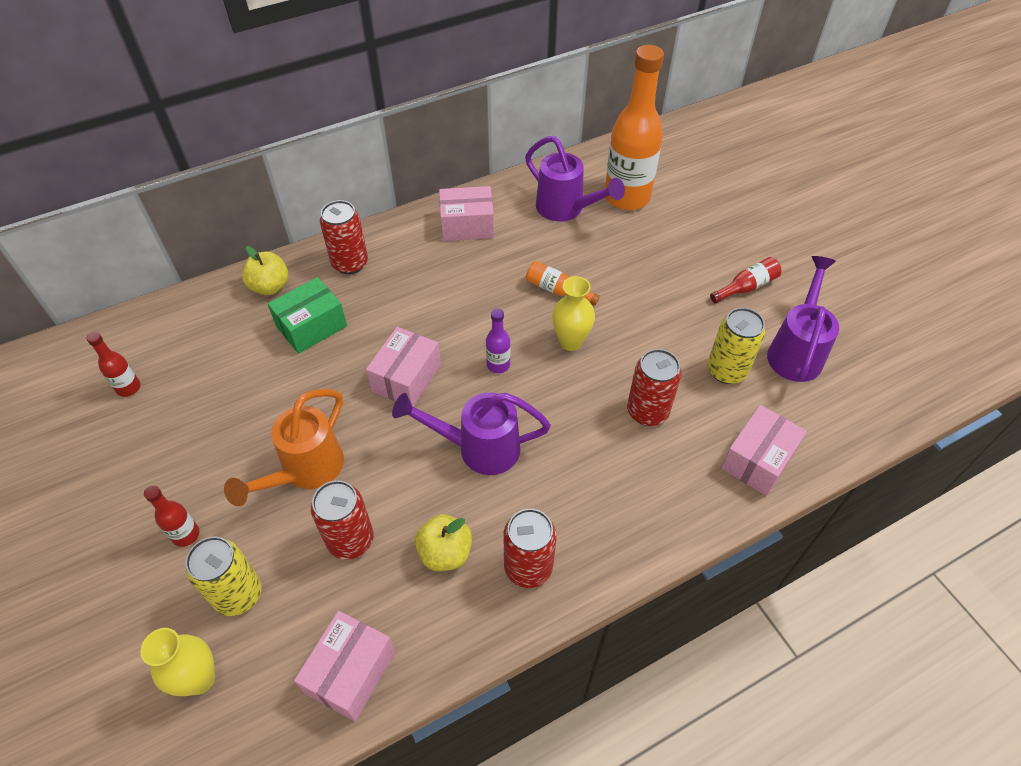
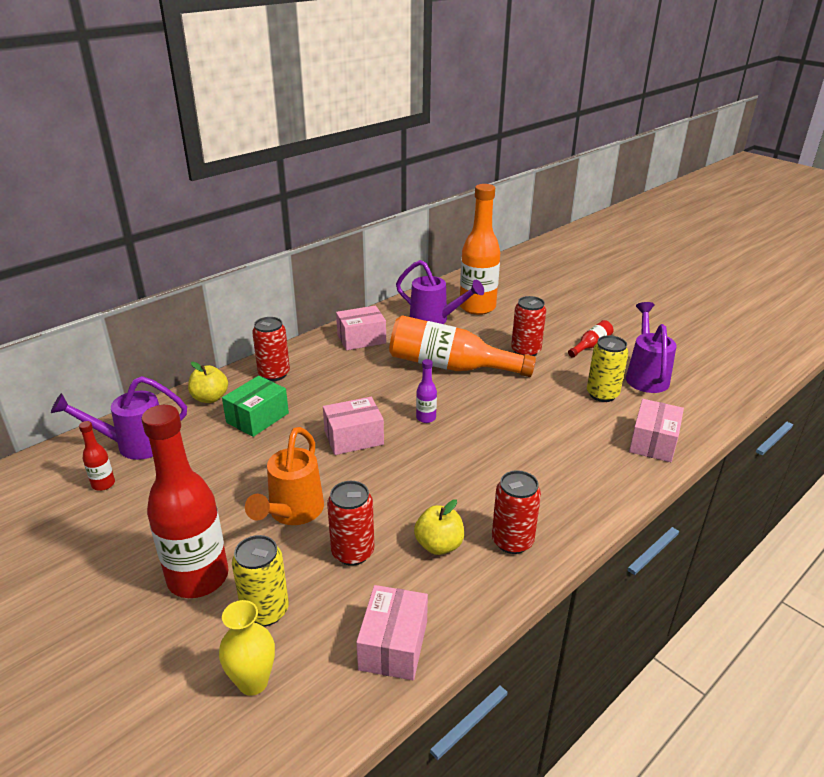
camera: 15 degrees left, 20 degrees down
(186, 535) = (198, 578): red bottle -> red bottle, size x2.33
(406, 378) = (354, 438): pink box -> pink box turned 60 degrees clockwise
(478, 448) = (434, 472): purple watering can -> purple watering can (133, 445)
(557, 290) = (451, 367): orange bottle -> orange bottle, size x2.33
(570, 341) = (476, 395): yellow vase -> none
(647, 411) = (556, 427): red can -> red can (525, 351)

